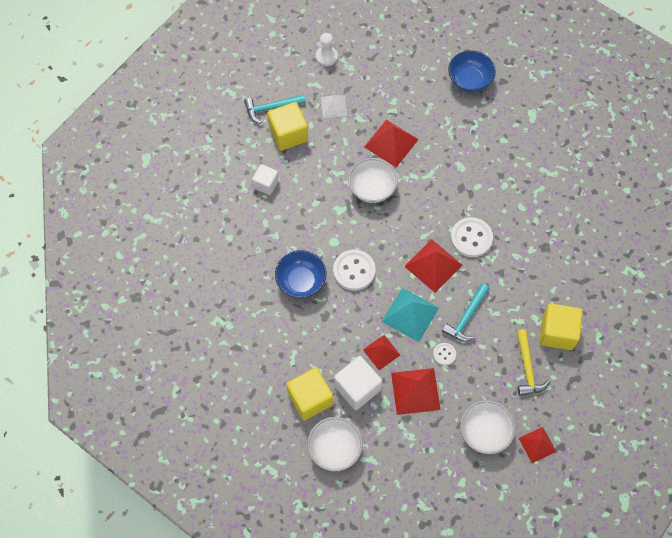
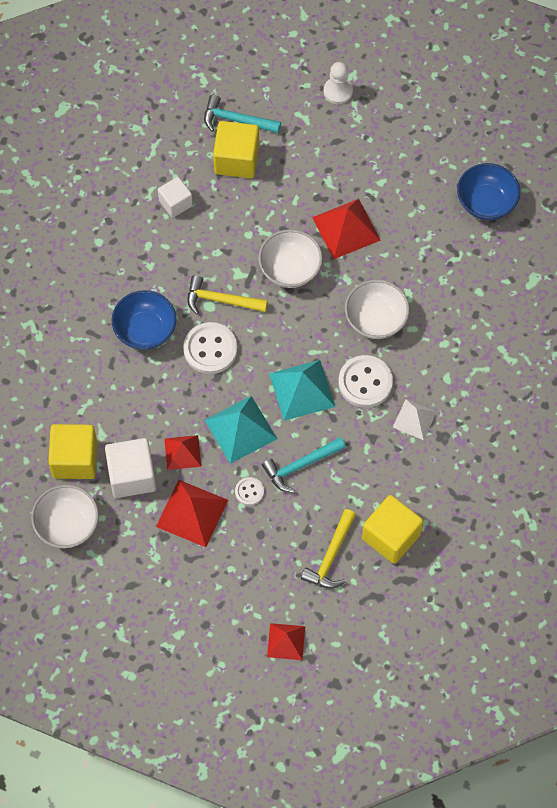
camera: 30 degrees right, 0 degrees up
(333, 106) = (308, 153): white pyramid -> white pyramid (414, 419)
(339, 233) = (221, 300): none -> yellow hammer
(433, 265) = (302, 390): red pyramid -> turquoise pyramid
(484, 432) = (237, 597): white bowl -> white bowl (376, 319)

